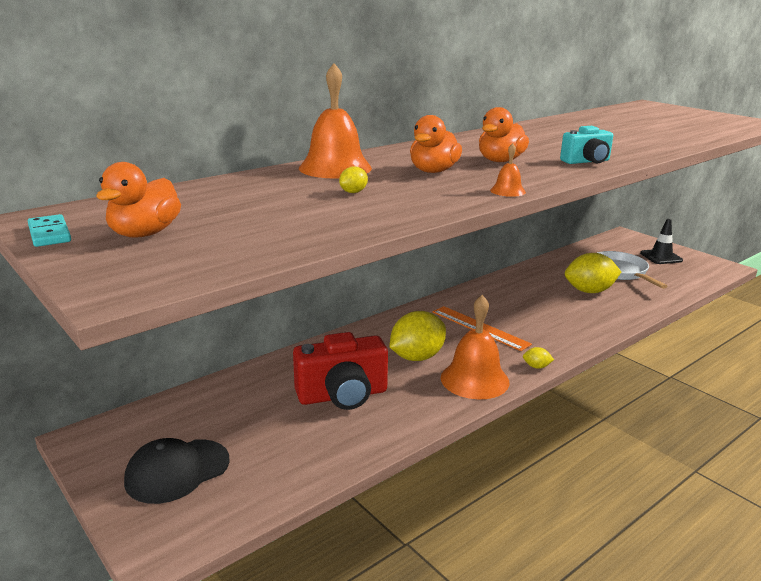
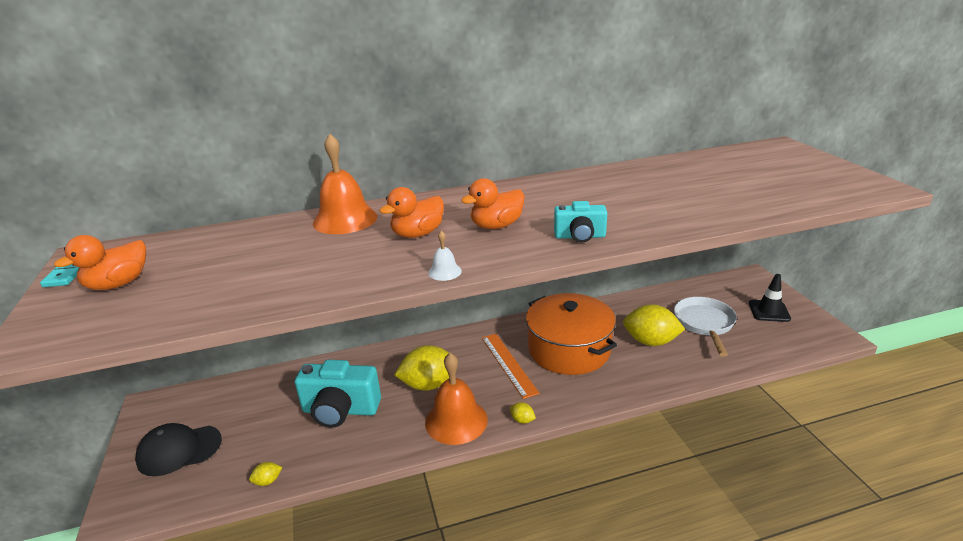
camera: 25 degrees right, 5 degrees up
(342, 395) = (340, 410): red camera -> turquoise camera
(353, 192) = (317, 255): yellow lemon -> yellow lemon (268, 481)
(507, 191) = (444, 272): orange bell -> white bell
(524, 308) = (569, 349): none -> orange pot

